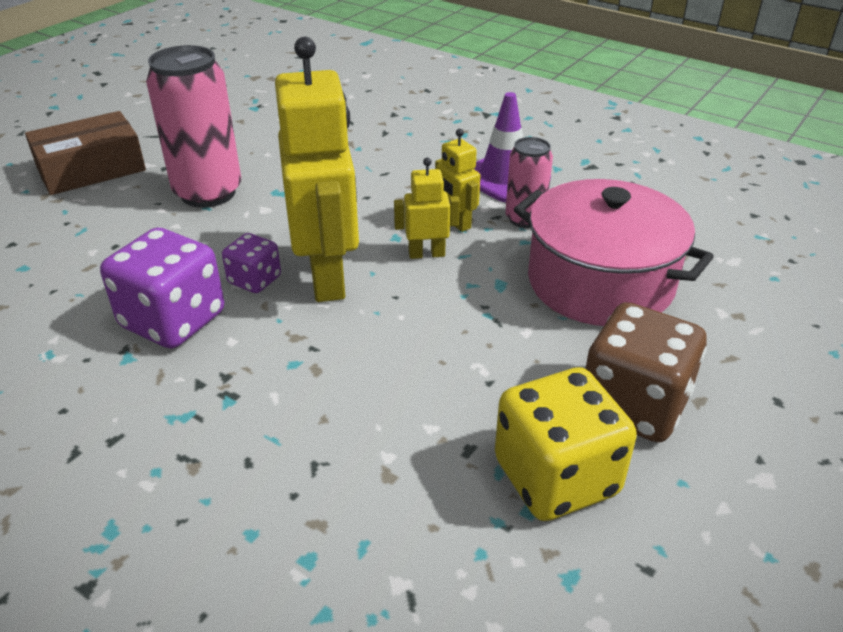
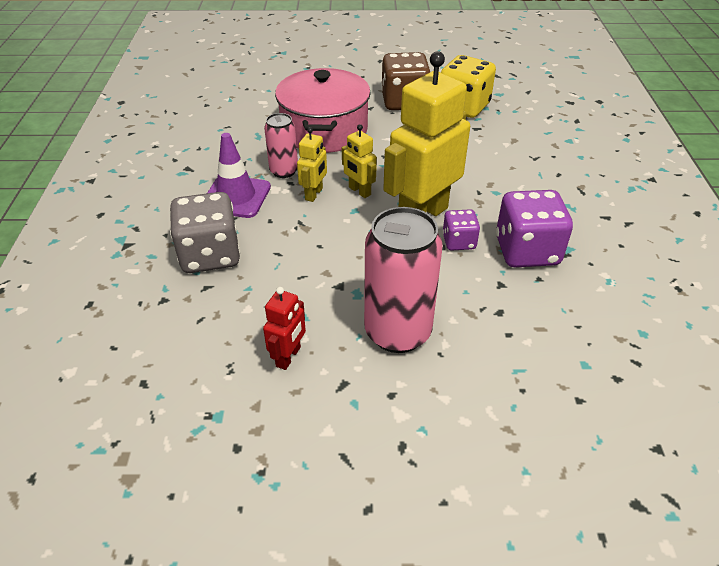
camera: 125 degrees left, 5 degrees up
(91, 169) = (446, 451): brown box -> none
(261, 142) = (288, 357): none -> red robot
(424, 143) = (210, 255): none -> grey dice

